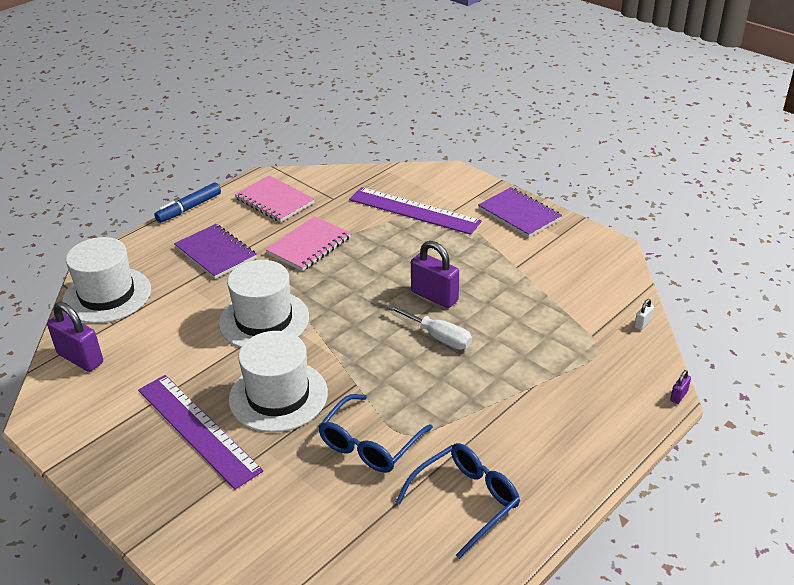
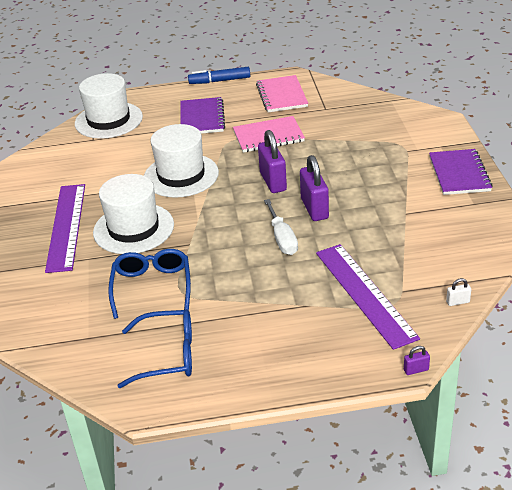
camera: 40 degrees right, 0 degrees up
(80, 358) = (53, 153): purple padlock -> purple padlock (273, 182)
(370, 444) = (152, 287): blue glasses -> blue glasses turned 105 degrees clockwise
(414, 210) = (376, 139): purple ruler -> purple ruler (365, 294)

